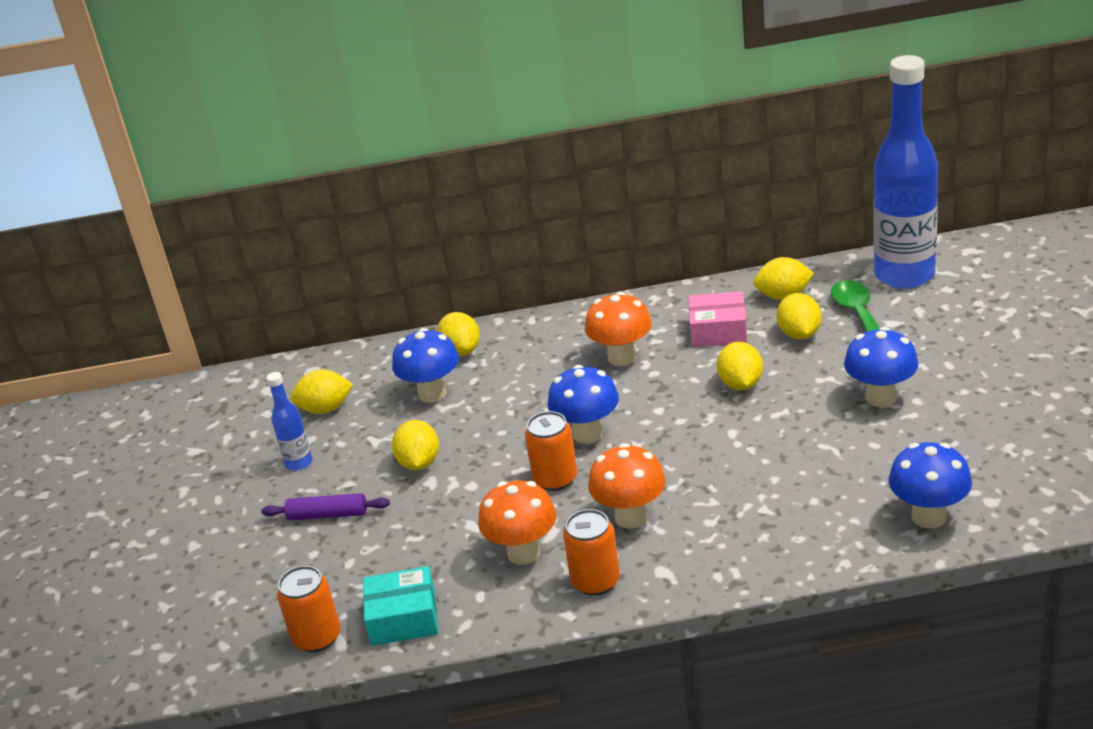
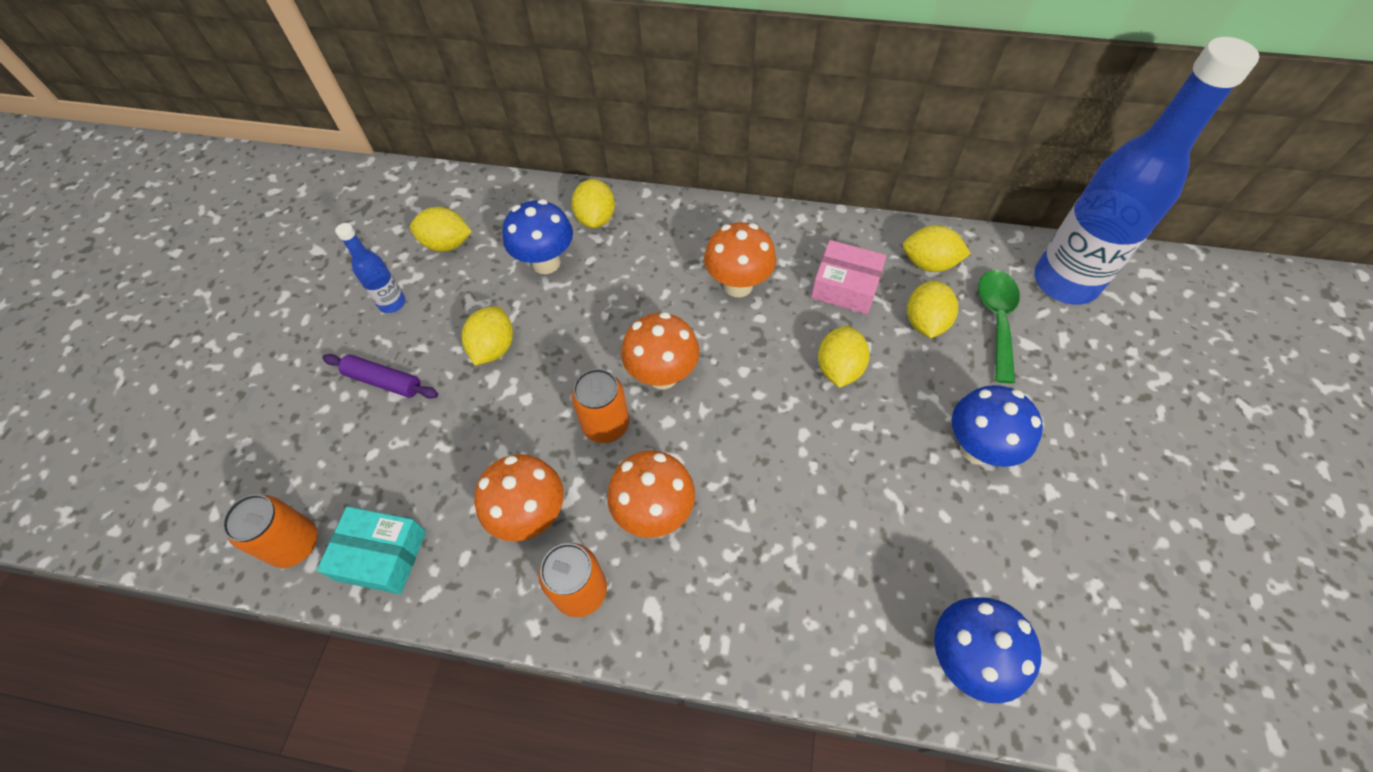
camera: 15 degrees right, 25 degrees up
(587, 434) = (662, 375): blue mushroom -> orange mushroom

